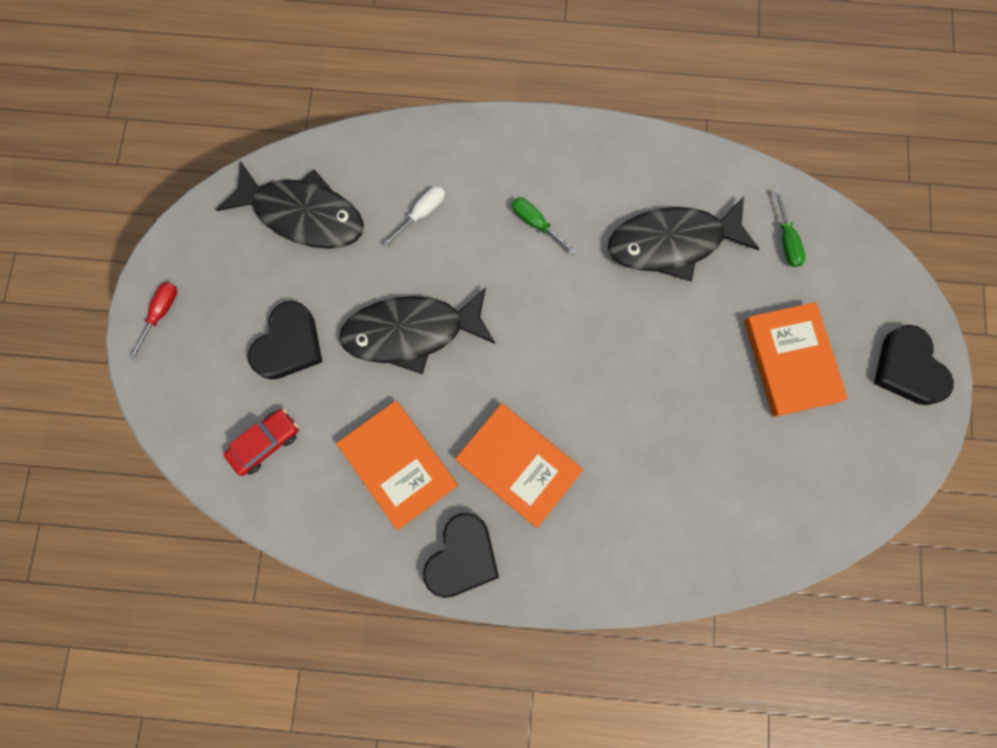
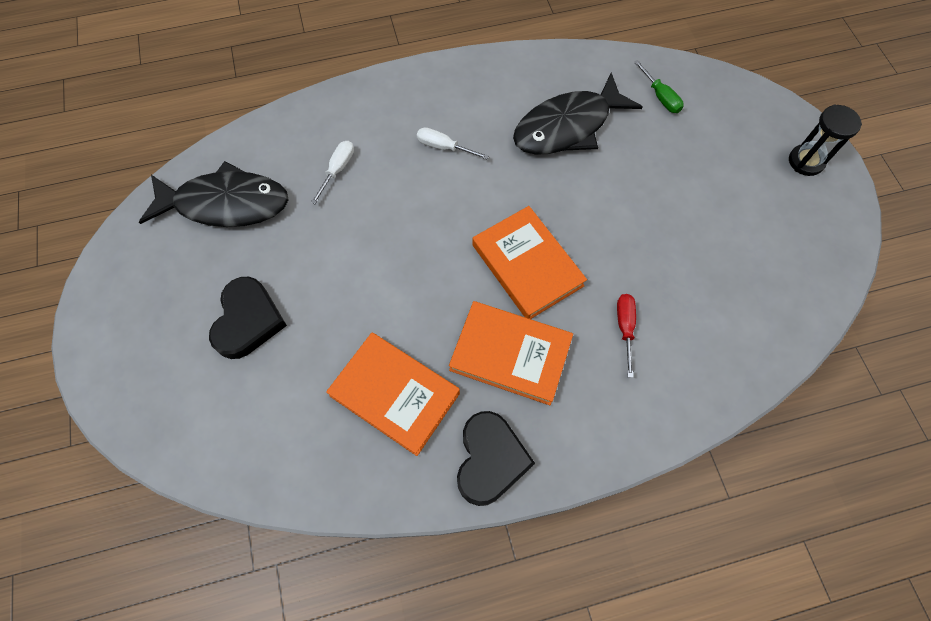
camera: 20 degrees left, 10 degrees down
(161, 313) = (108, 334): red screwdriver -> red screwdriver (624, 327)
(265, 443) = (253, 420): red car -> none
(411, 332) = (364, 271): black fish -> none
(535, 223) = (443, 147): green screwdriver -> white screwdriver
(791, 361) = (709, 186): orange book -> orange book (527, 265)
(908, 368) = (806, 161): black heart -> black hourglass

